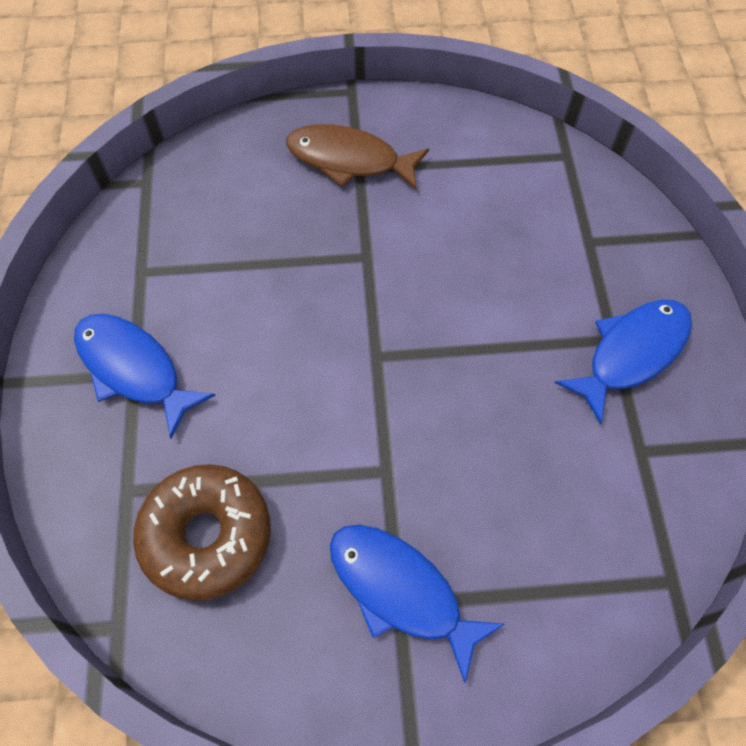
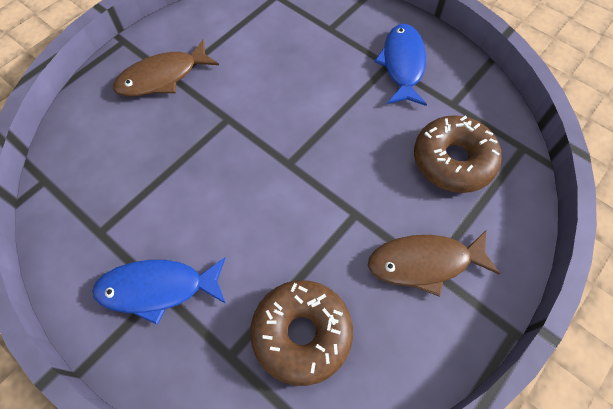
camera: 45 degrees left, 0 degrees up
(401, 591) = (425, 263): blue fish -> brown fish
(562, 515) = (453, 161): none -> brown donut

